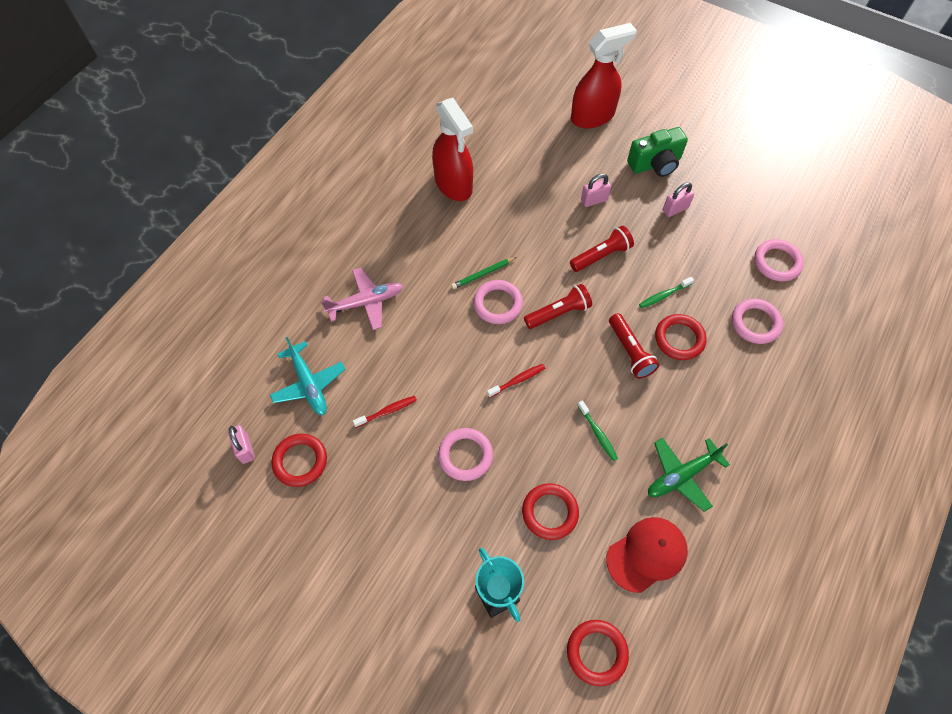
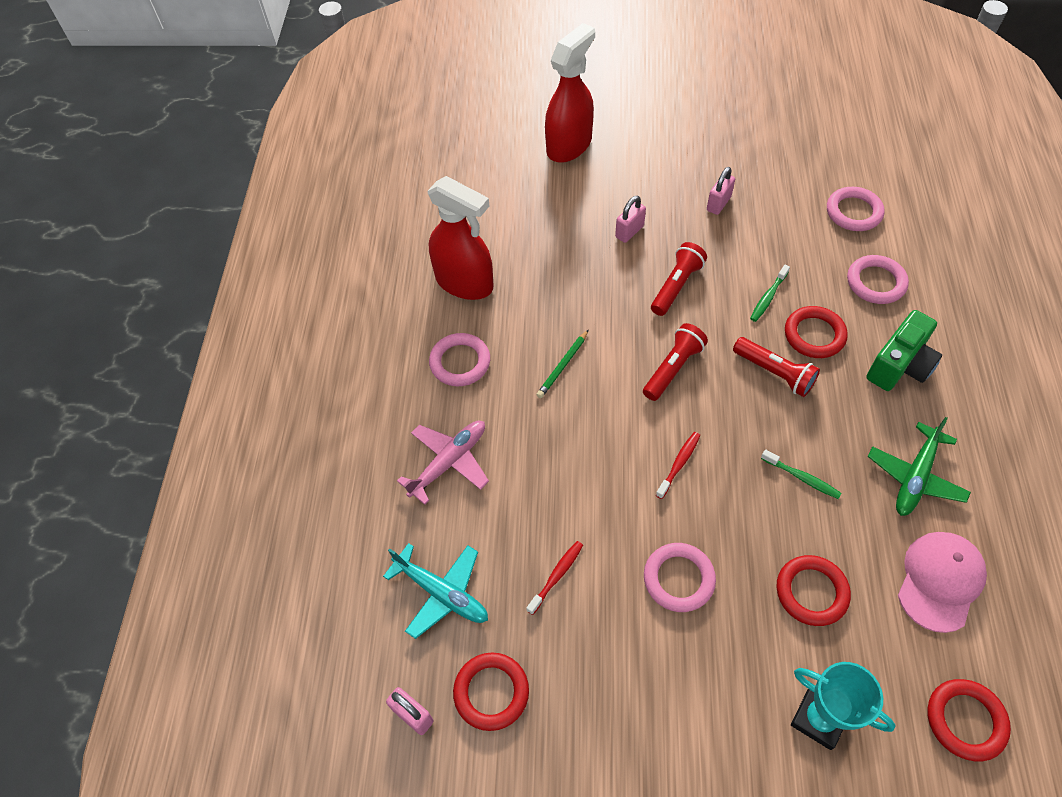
camera: 25 degrees left, 5 degrees down
(498, 304) = (601, 390): pink ring -> pink ring (460, 362)
(647, 554) = (940, 581): red cap -> pink cap
(655, 164) = (667, 166): green camera -> green camera (900, 365)

